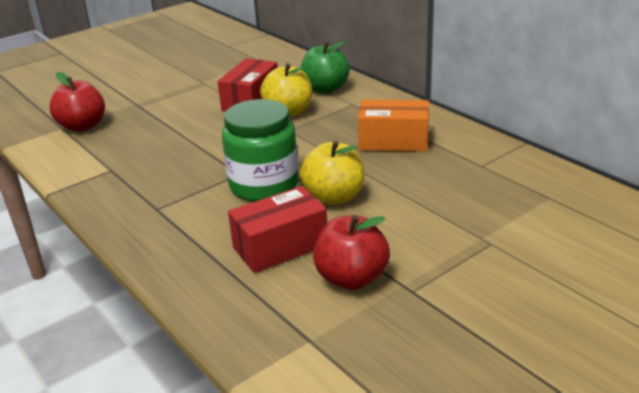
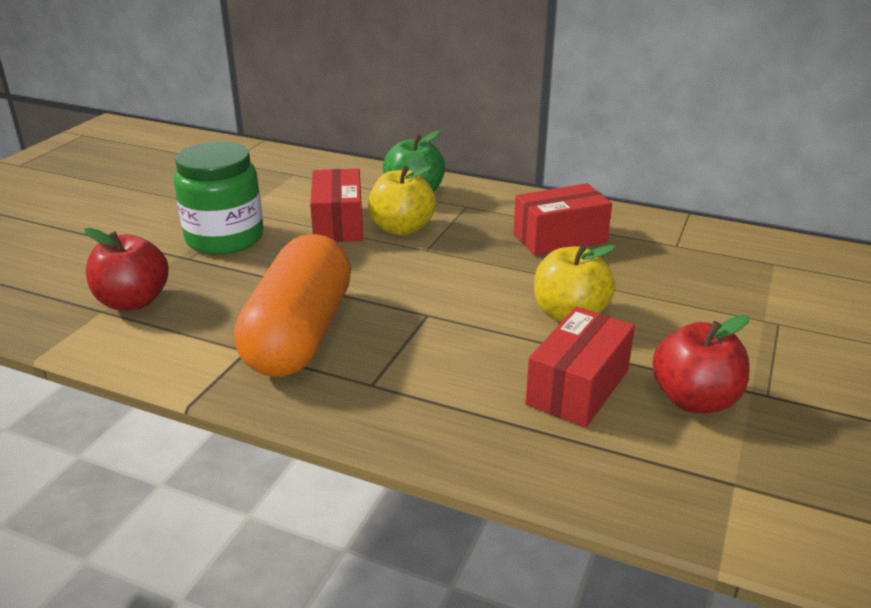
camera: 30 degrees left, 0 degrees up
(149, 167) = (299, 334): none -> orange capsule
(264, 185) = (474, 321): green jar -> green jar (224, 238)
(393, 141) = (559, 238): orange box -> red box

